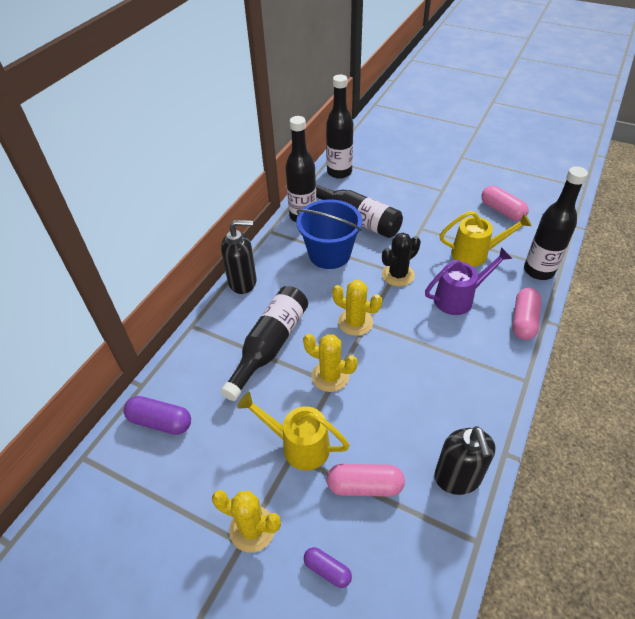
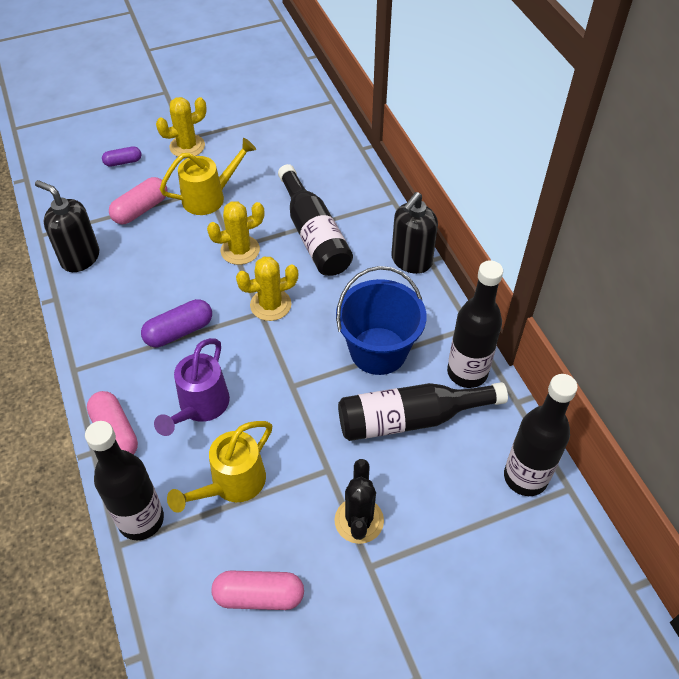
camera: 130 degrees right, 5 degrees up
(160, 422) = (316, 144): purple capsule -> purple capsule (179, 331)
(398, 275) = (286, 384): black cactus -> black cactus (359, 520)

